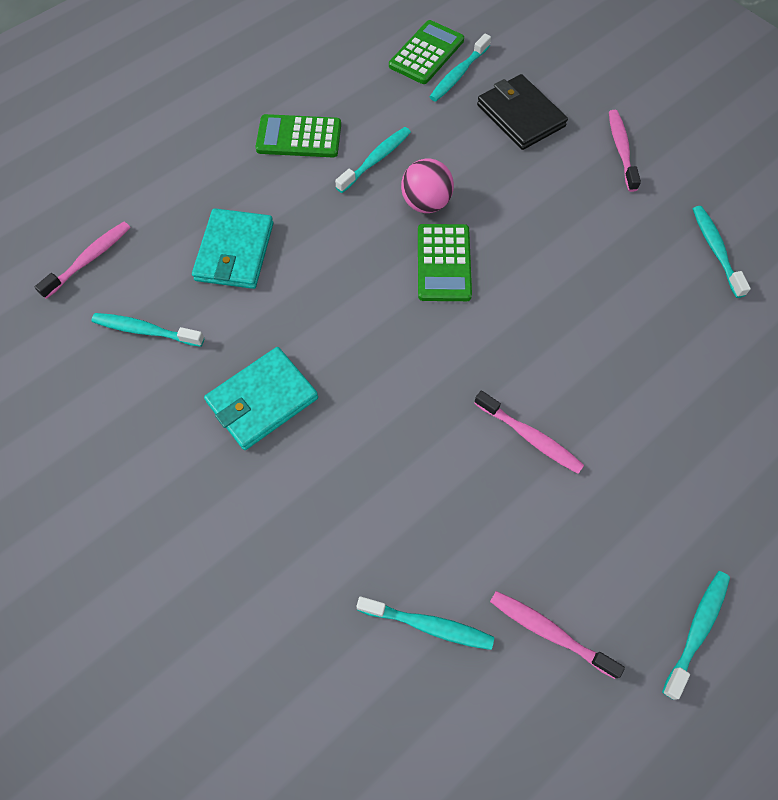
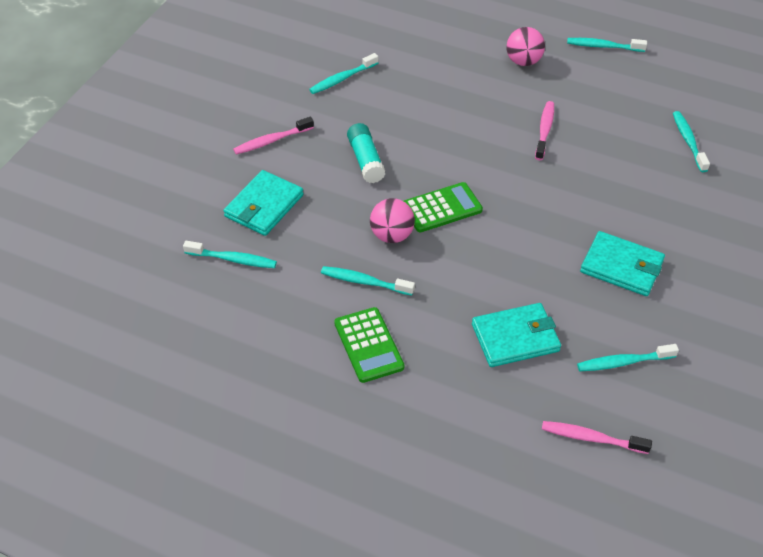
camera: 115 degrees left, 15 degrees down
(145, 330) = (623, 362): turquoise toothbrush -> turquoise toothbrush turned 90 degrees clockwise
(426, 53) = (214, 290): green calculator -> none
(520, 115) = (264, 206): black wallet -> turquoise wallet
(549, 632) = (650, 96): pink toothbrush -> none
(553, 221) = (365, 160): none -> turquoise glue stick
(691, 484) = (523, 61): none -> pink ball

